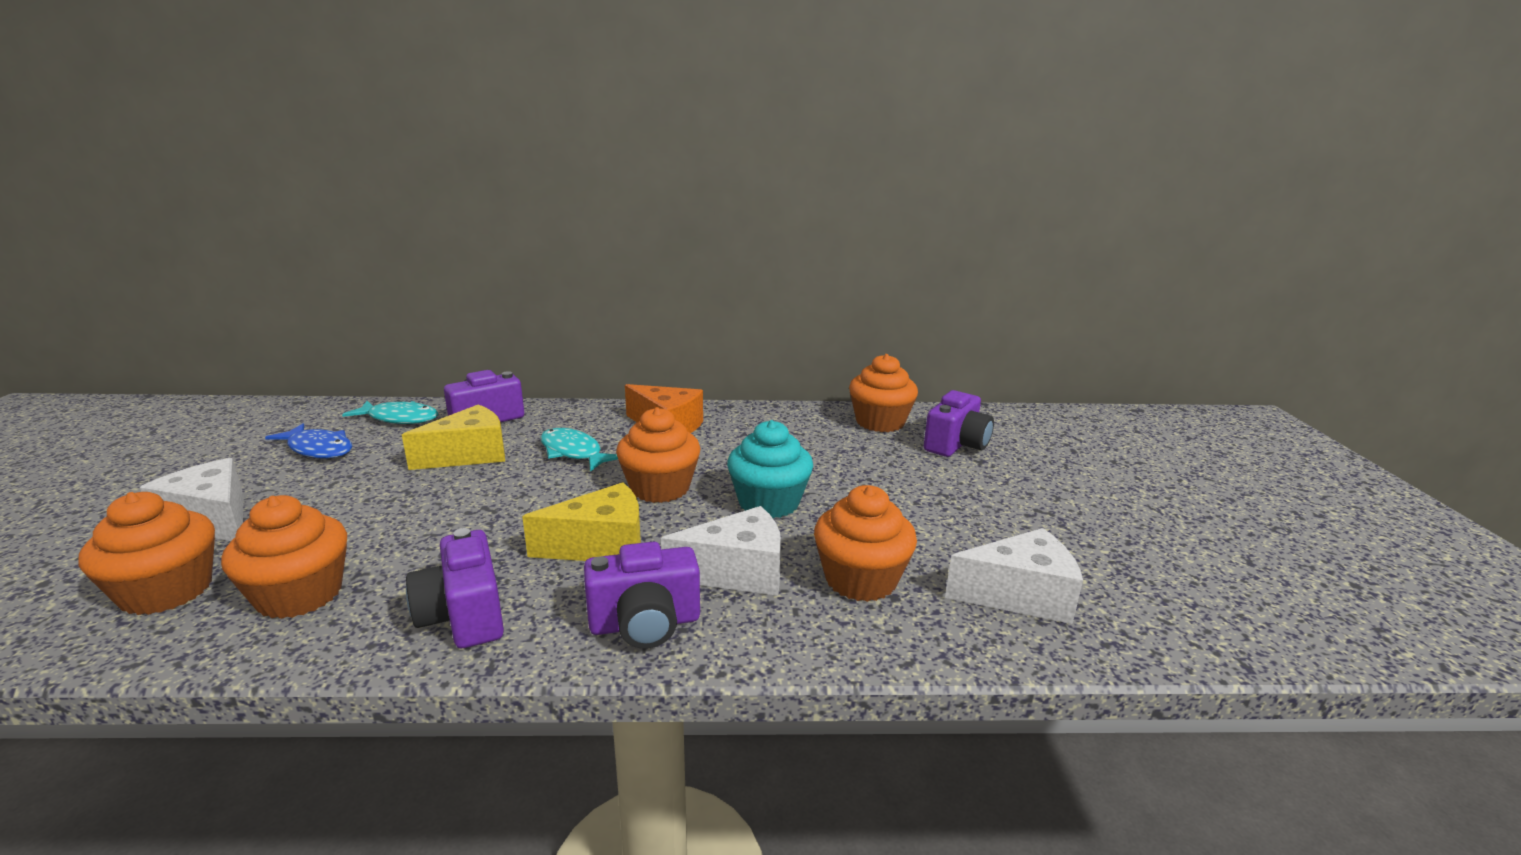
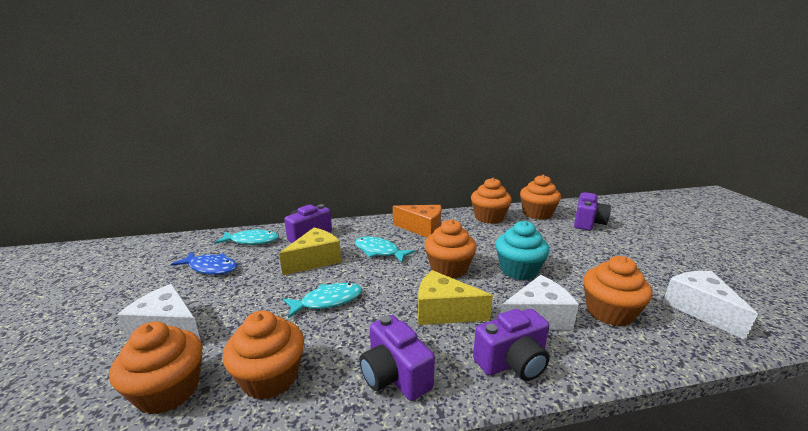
camera: 10 degrees left, 0 degrees up
(446, 511) = (328, 301): none -> turquoise fish
(601, 546) = (444, 312): yellow cheese -> yellow cheese turned 135 degrees counterclockwise
(791, 420) = (489, 217): none -> orange cupcake
(1020, 595) = (700, 309): white cheese -> white cheese turned 90 degrees counterclockwise

